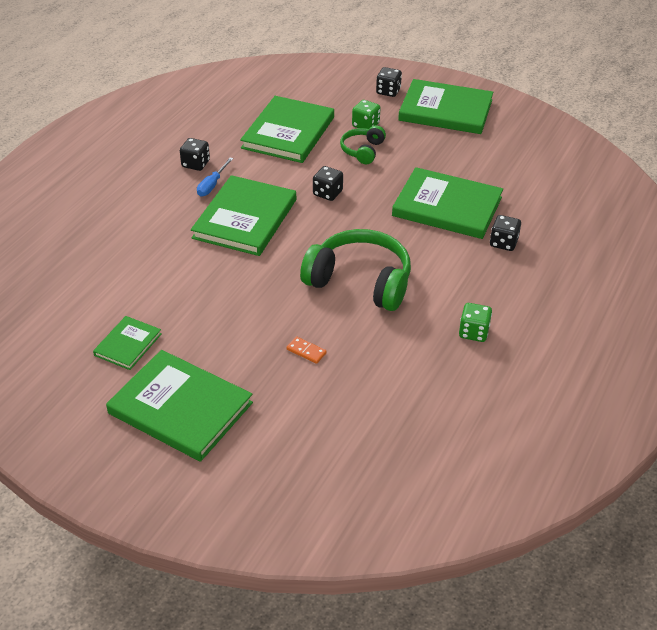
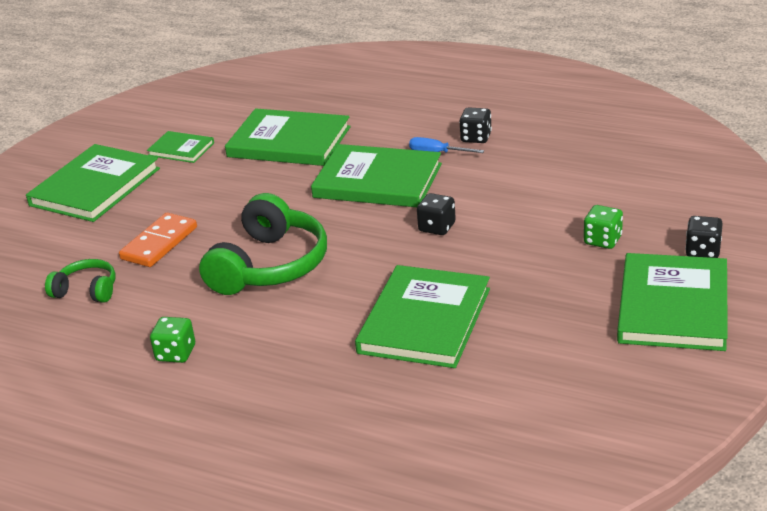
camera: 90 degrees right, 10 degrees down
(288, 133) = (562, 186): green book -> green book (289, 142)
(306, 351) = (159, 243): orange domino -> orange domino, size x2.01
(362, 150) = (538, 243): green headphones -> green headphones (87, 290)
(503, 243) = (350, 373): black dice -> none

